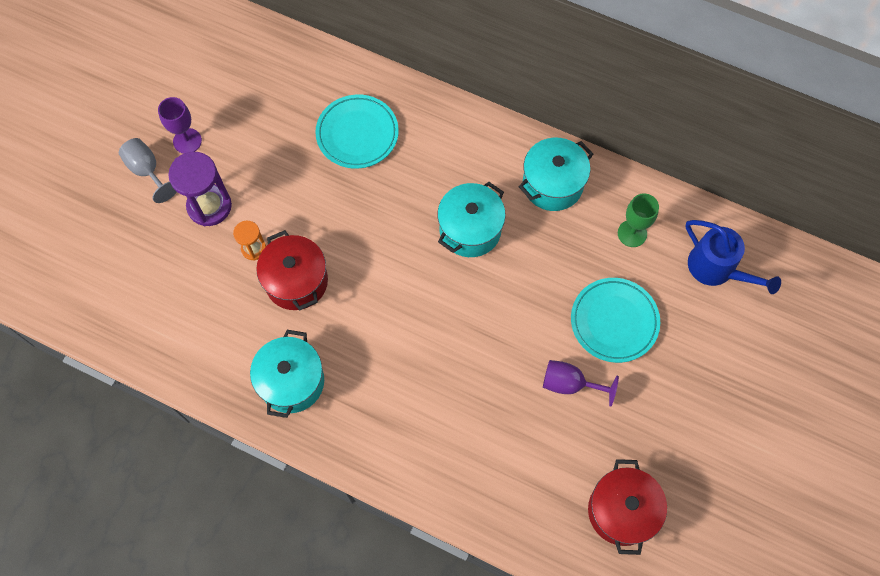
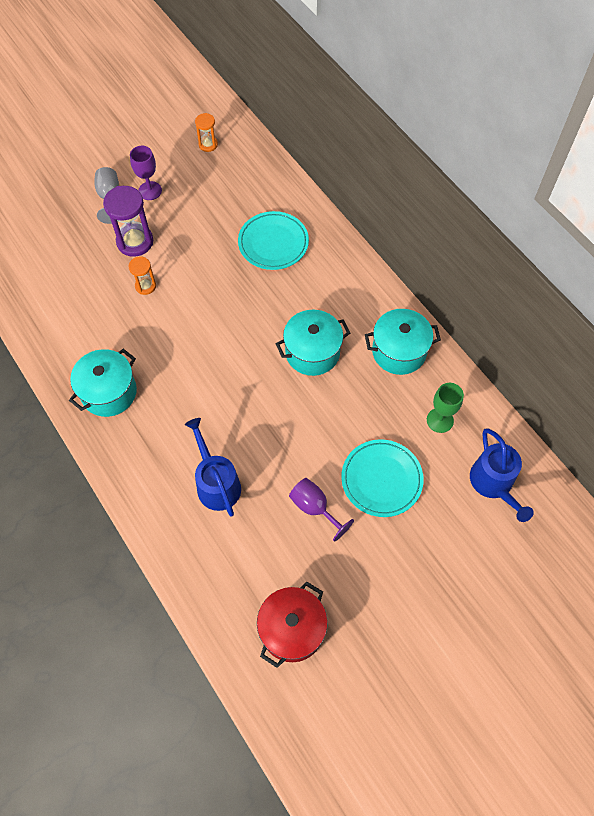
camera: 30 degrees right, 5 degrees down
(216, 57) = (208, 144): none -> orange hourglass
(296, 281) = (160, 324): red pot -> none
(461, 413) = (216, 483): none -> blue watering can

